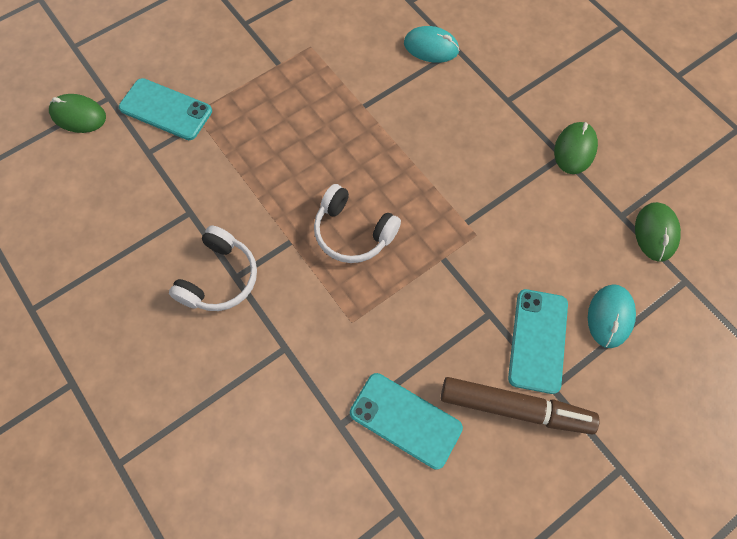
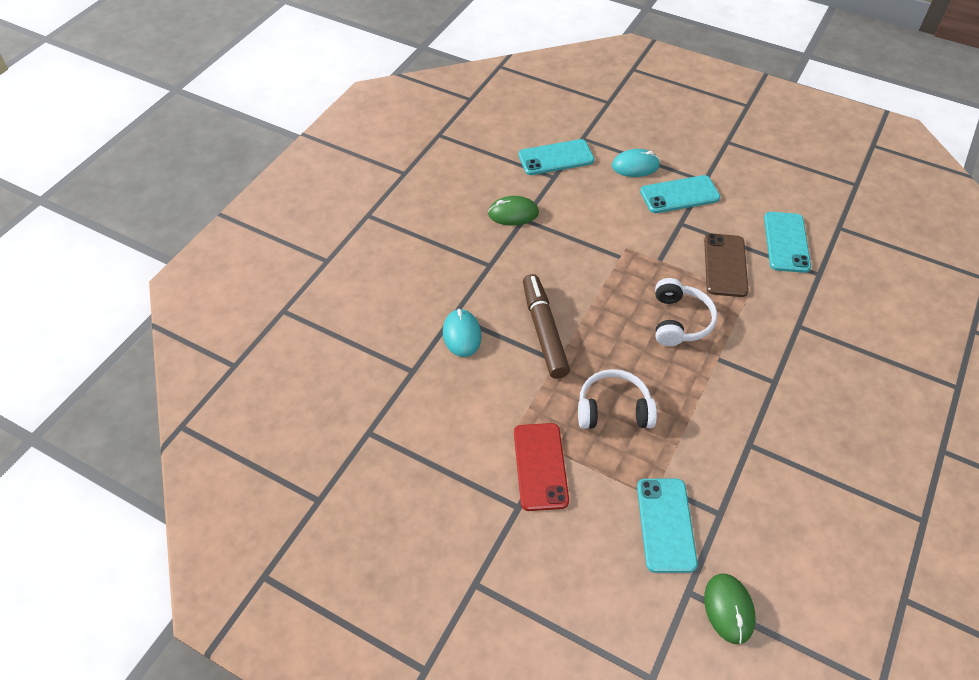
camera: 115 degrees left, 15 degrees down
(219, 278) = (784, 392): white headphones -> white headphones (613, 409)
(268, 50) = (540, 466): none -> red phone
(403, 324) = (725, 265): none -> brown phone
(515, 408) = (732, 194): brown marker -> brown marker (544, 331)
(655, 233) = (556, 158): green mouse -> turquoise phone

